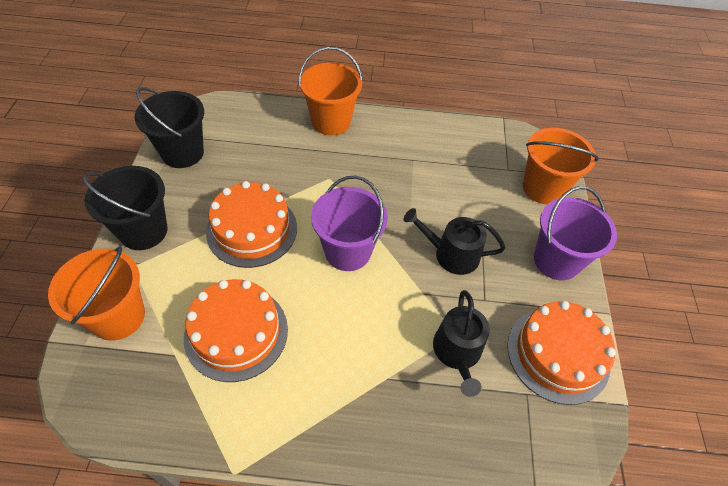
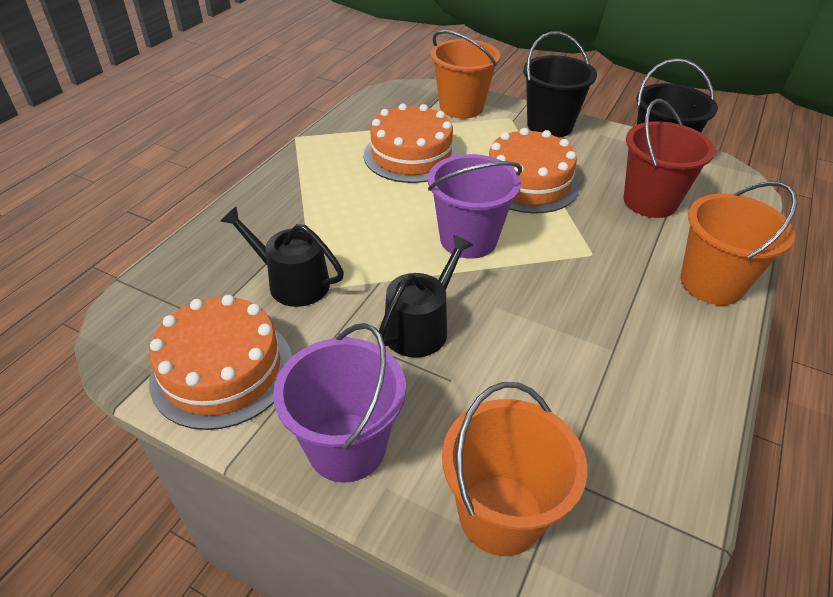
camera: 115 degrees right, 10 degrees down
(250, 154) = (650, 201): none -> red bucket

